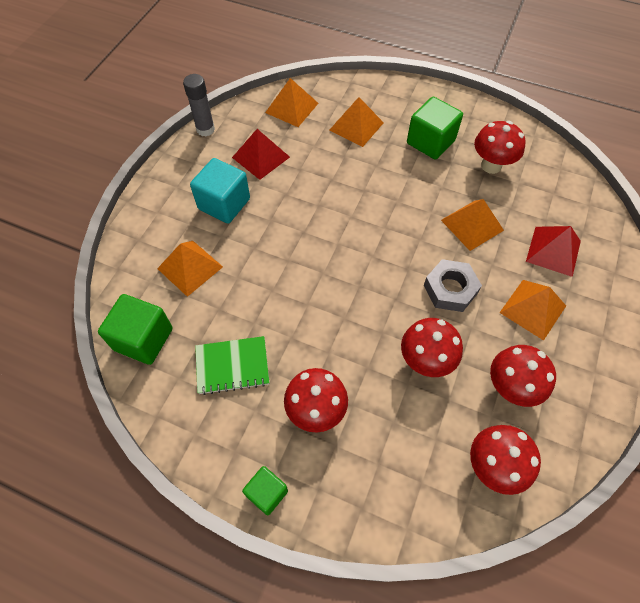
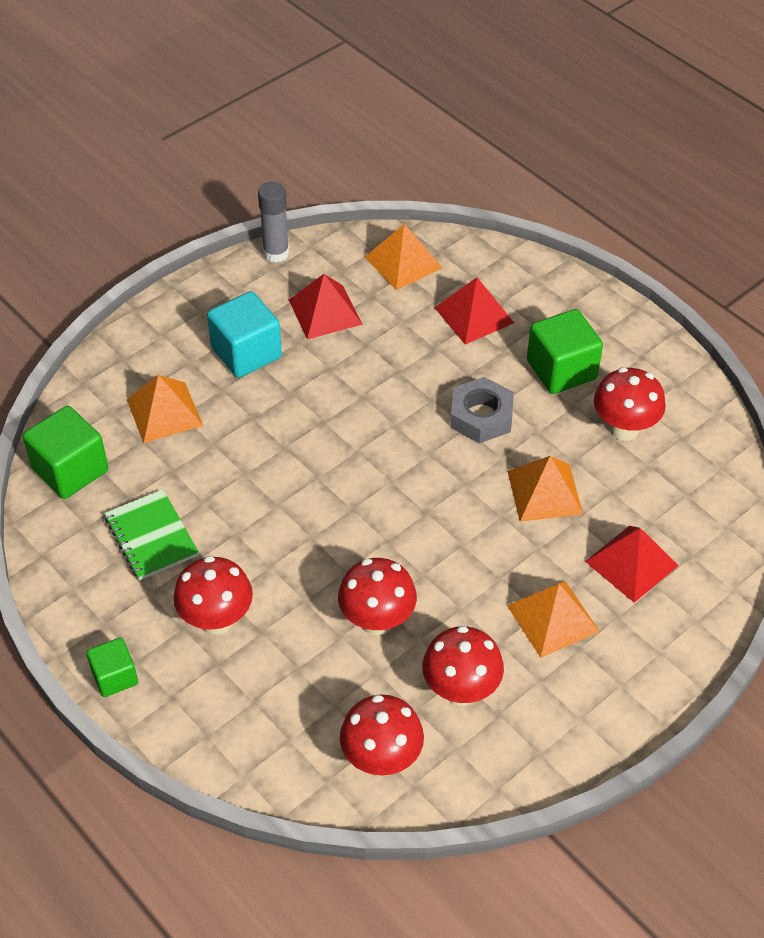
camera: 25 degrees right, 10 degrees down
(232, 366) = (151, 537): green notebook -> green notebook turned 45 degrees clockwise
(356, 126) = (474, 315): orange pyramid -> red pyramid
(450, 289) = (463, 555): grey nut -> grey nut (481, 416)

